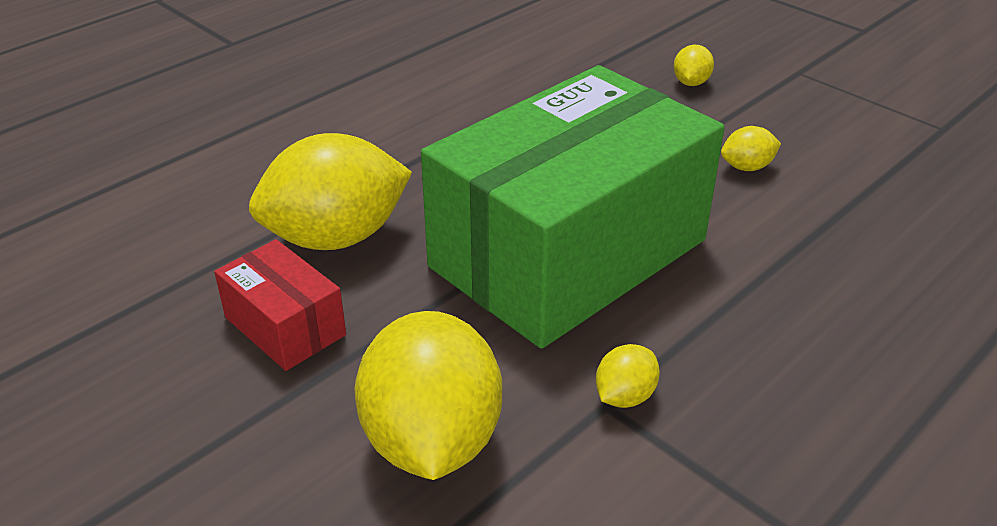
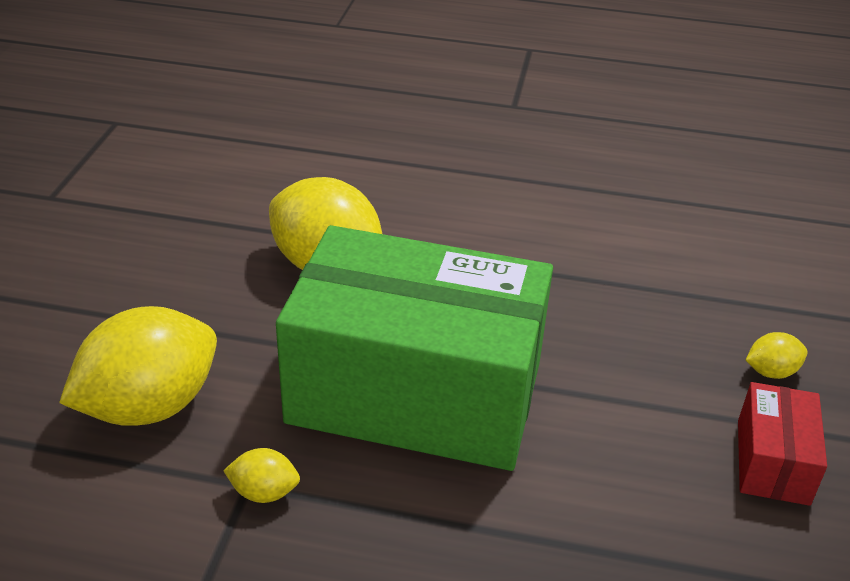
camera: 55 degrees right, 0 degrees up
(285, 326) = (214, 288): red box -> red box (772, 461)
(747, 167) = (662, 463): yellow lemon -> none

